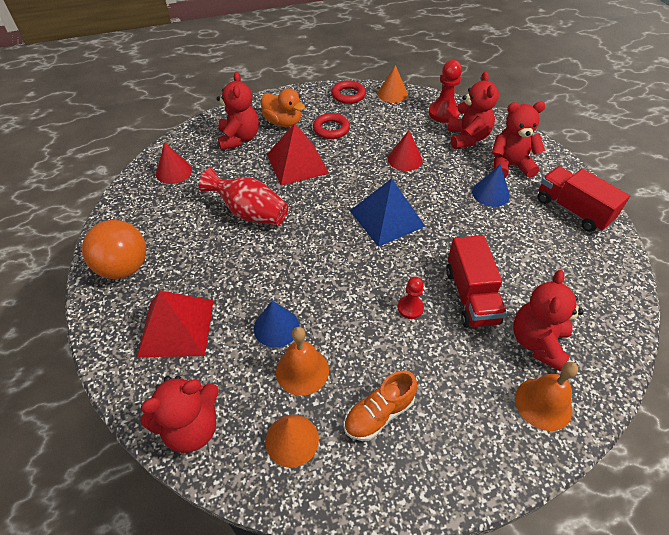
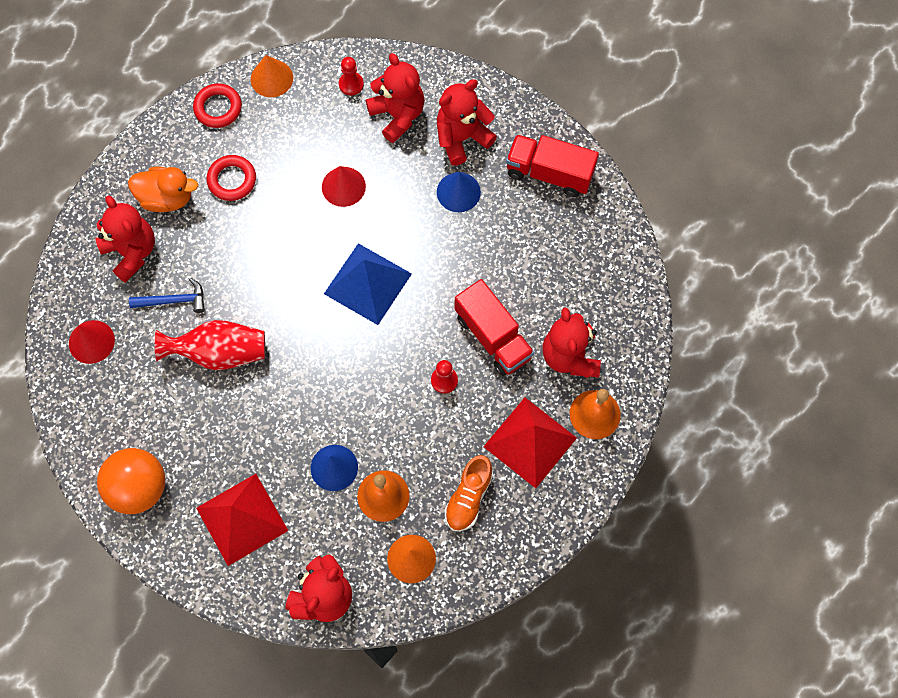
camera: 30 degrees left, 20 degrees up
(243, 172) = (173, 300): none -> blue hammer
(297, 163) = (226, 255): red pyramid -> red pyramid (530, 442)
(443, 113) = (351, 84): red pawn -> red pawn, size x0.60

